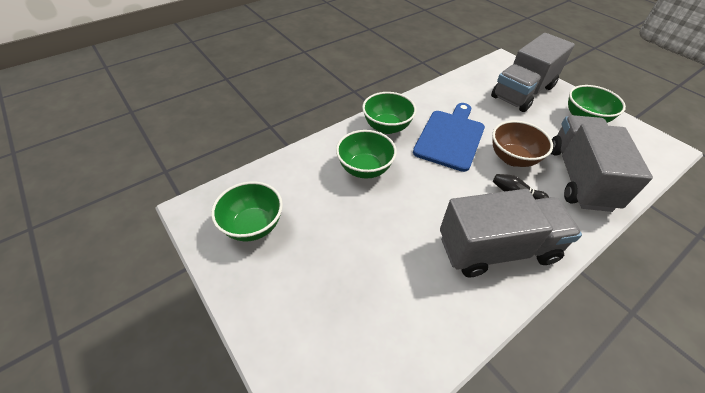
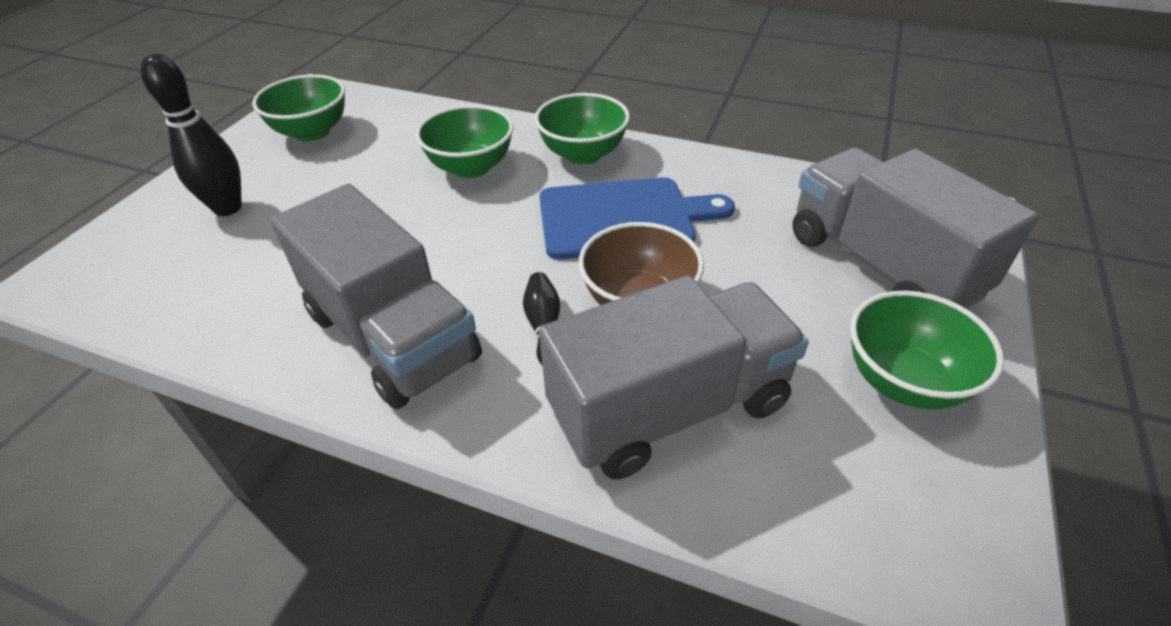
camera: 60 degrees right, 5 degrees down
(315, 297) = (228, 208): none -> black bowling pin
(523, 92) = (881, 265): grey truck -> grey truck turned 45 degrees clockwise

